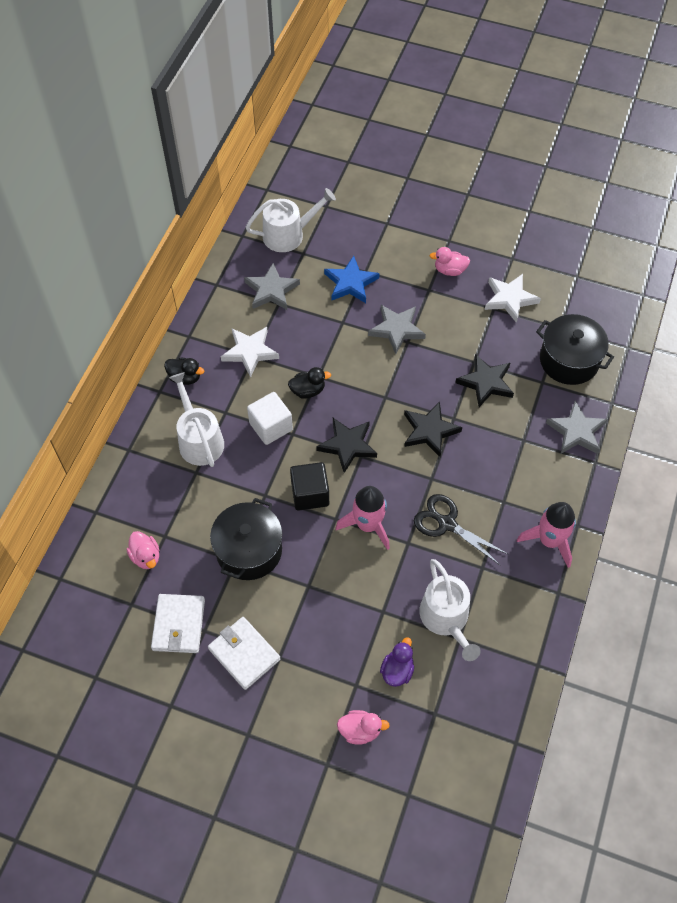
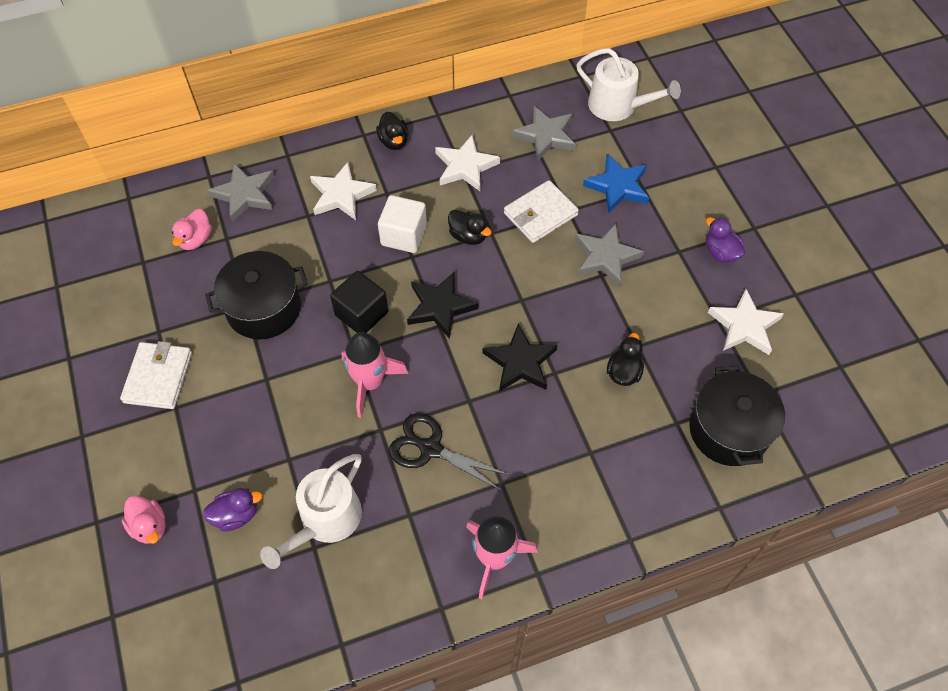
camera: 50 degrees right, 0 degrees up
(179, 625) = (149, 309): white wallet -> white wallet (540, 214)
(199, 440) = (341, 195): white watering can -> white star
(447, 523) = (430, 449): black scissors -> black scissors turned 60 degrees counterclockwise
(449, 270) = (720, 252): pink duck -> purple duck
(485, 382) = (623, 372): black star -> black duck
(576, 431) = (649, 495): grey star -> grey star (245, 194)

